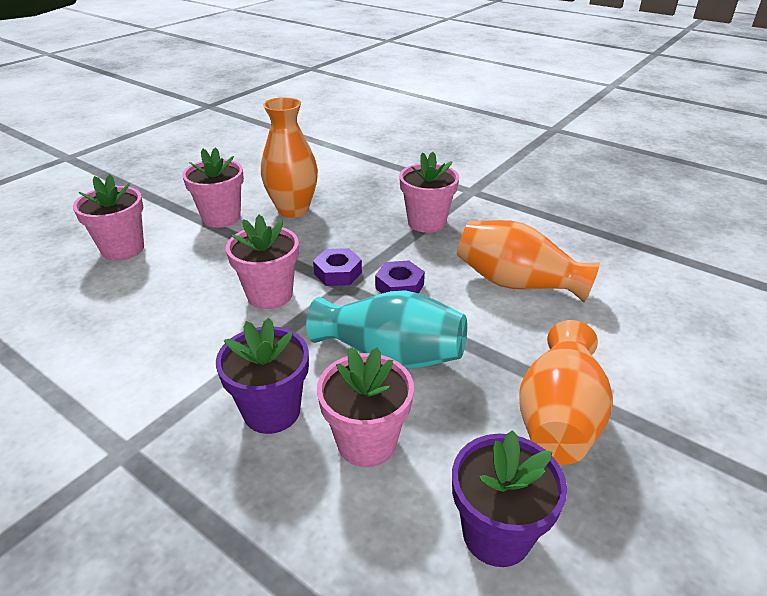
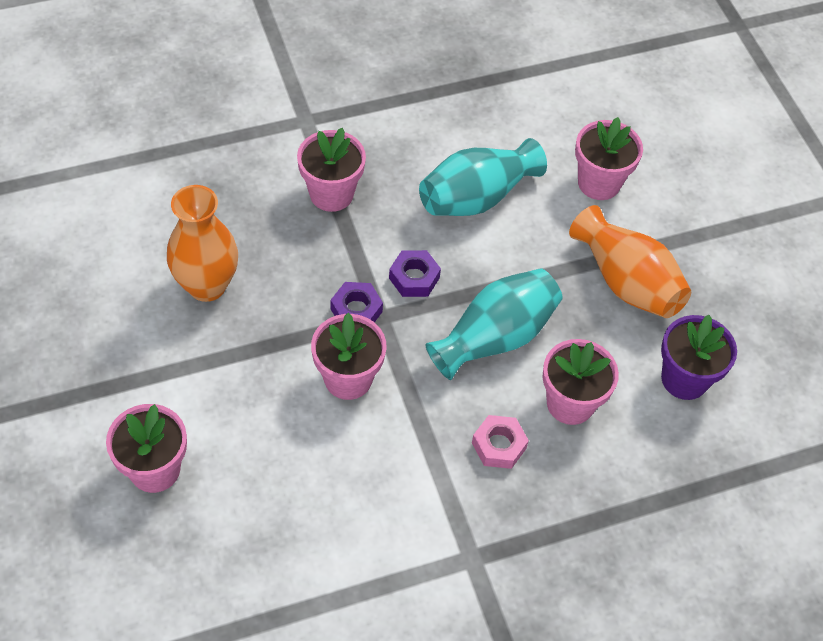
camera: 60 degrees left, 20 degrees up
(221, 218) = (165, 356): pink flower pot -> pink flower pot (599, 183)
(272, 411) = (499, 445): purple flower pot -> pink nut
(517, 283) = (476, 197): orange vase -> turquoise vase

